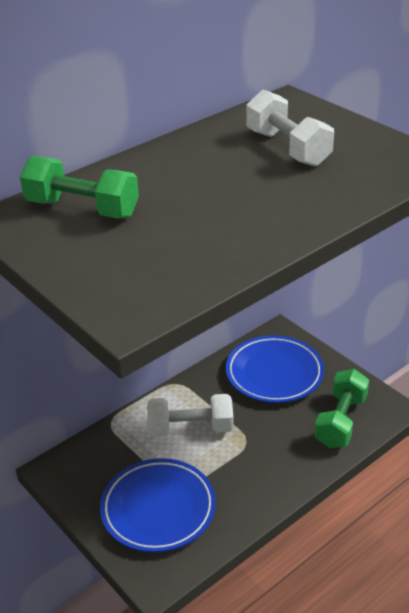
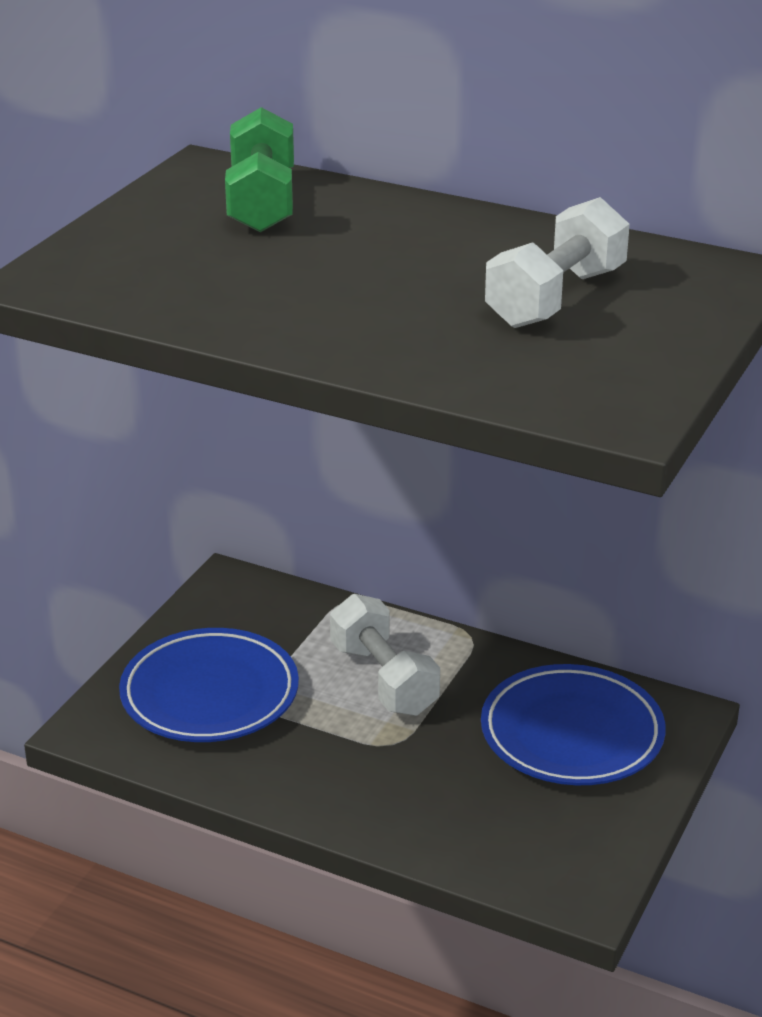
camera: 65 degrees right, 5 degrees down
(340, 421) = (509, 839): green dumbbell -> none

